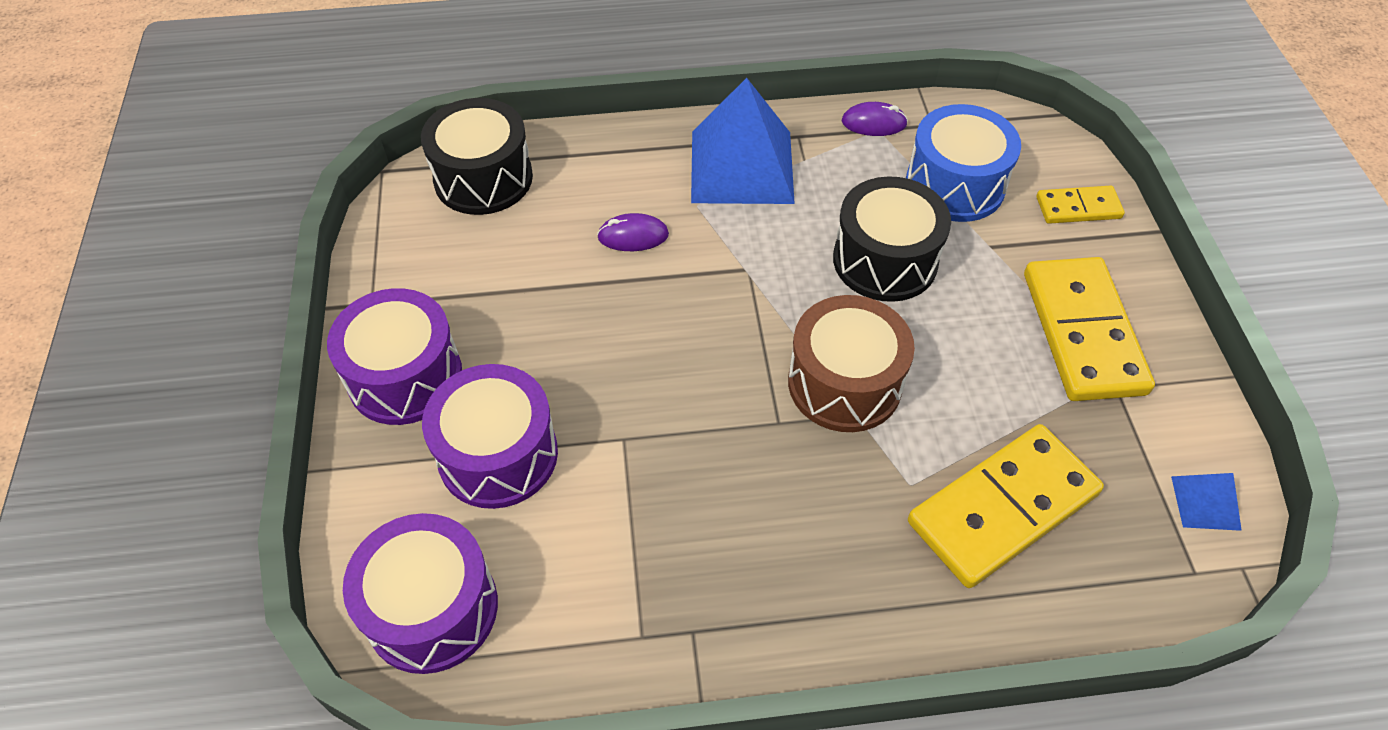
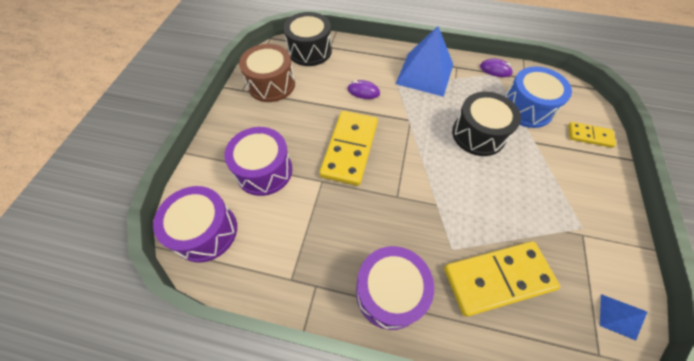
camera: 20 degrees right, 5 degrees up
(405, 376) = (241, 124): purple drum -> purple drum (389, 292)
(844, 383) = (436, 187): brown drum -> brown drum (271, 84)
(1082, 332) = (572, 199): yellow domino -> yellow domino (349, 149)

